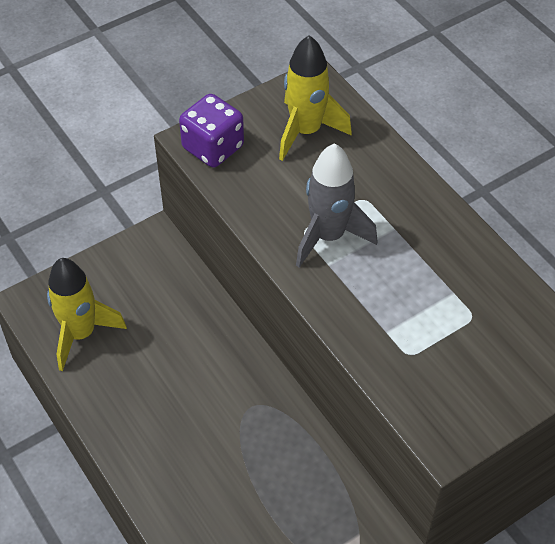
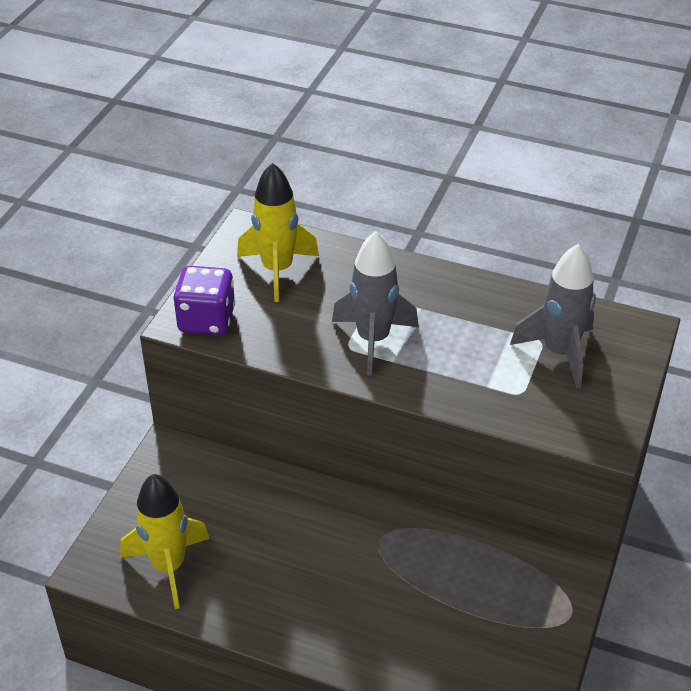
camera: 35 degrees left, 10 degrees down
(478, 336) = (559, 353): none -> grey rocket

